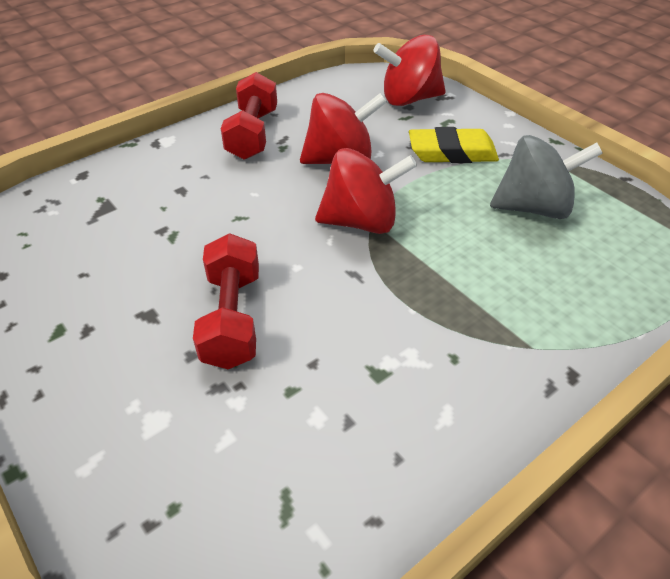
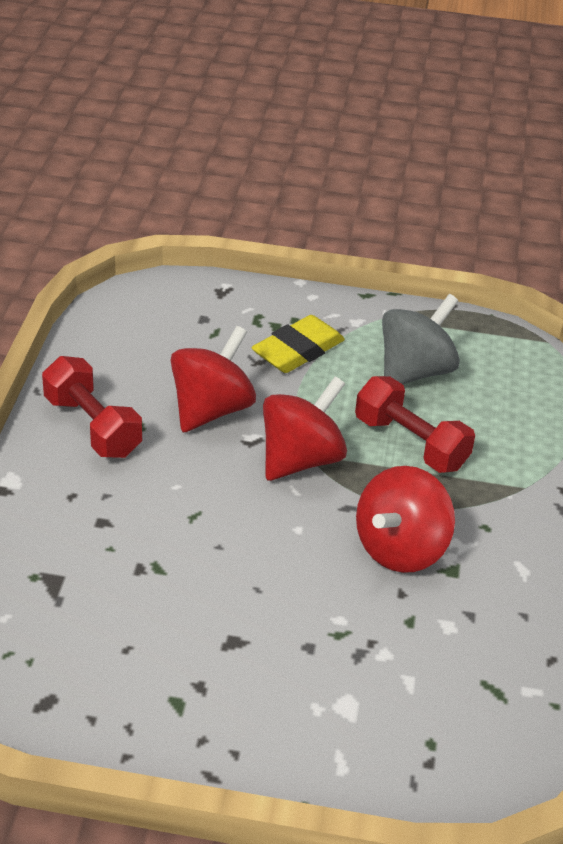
camera: 45 degrees left, 5 degrees down
(232, 318) = (303, 600): red dumbbell -> red dumbbell (410, 443)
(409, 99) = (195, 310): red spinning top -> red spinning top (400, 548)

